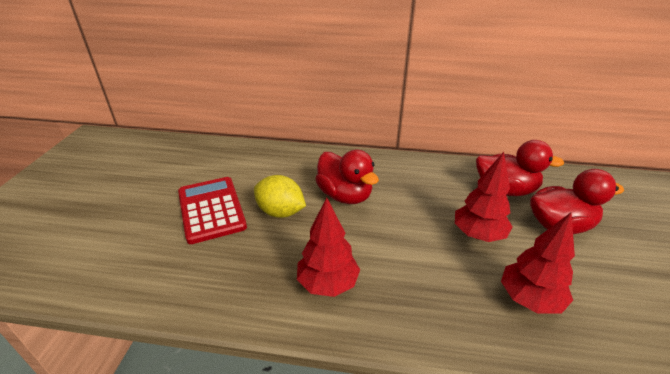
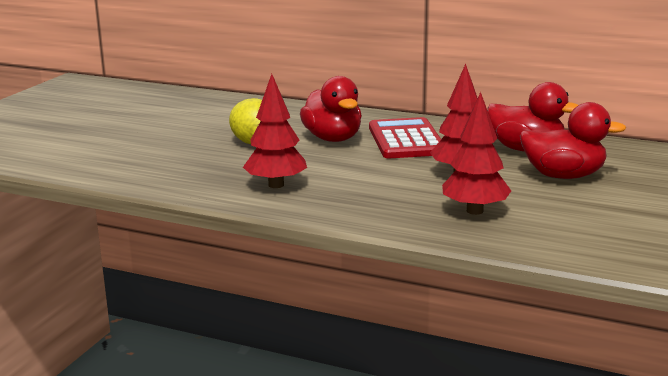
camera: 15 degrees right, 15 degrees down
(211, 209) = (184, 136): red calculator -> red calculator (406, 140)

